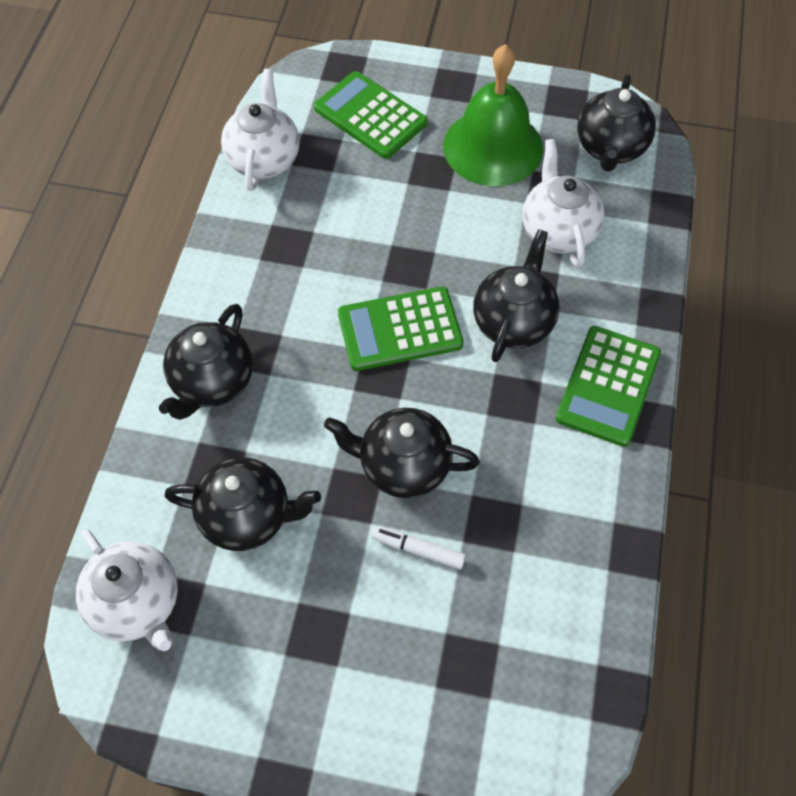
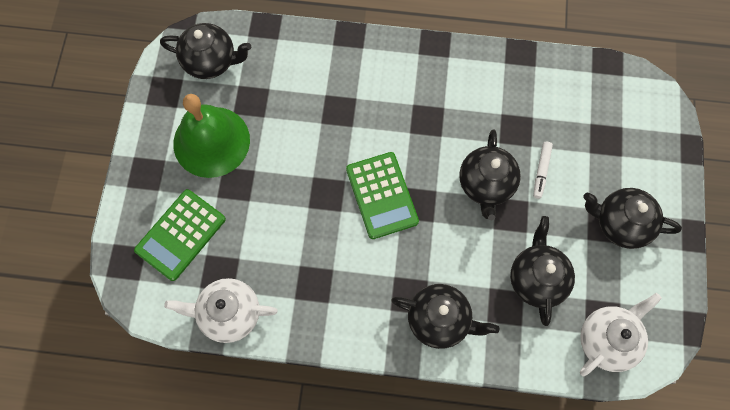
camera: 95 degrees left, 10 degrees up
(513, 321) = (368, 122): black teapot -> black teapot (620, 224)
(558, 231) = (289, 96): white teapot -> none
(608, 386) = (412, 65): green calculator -> none

